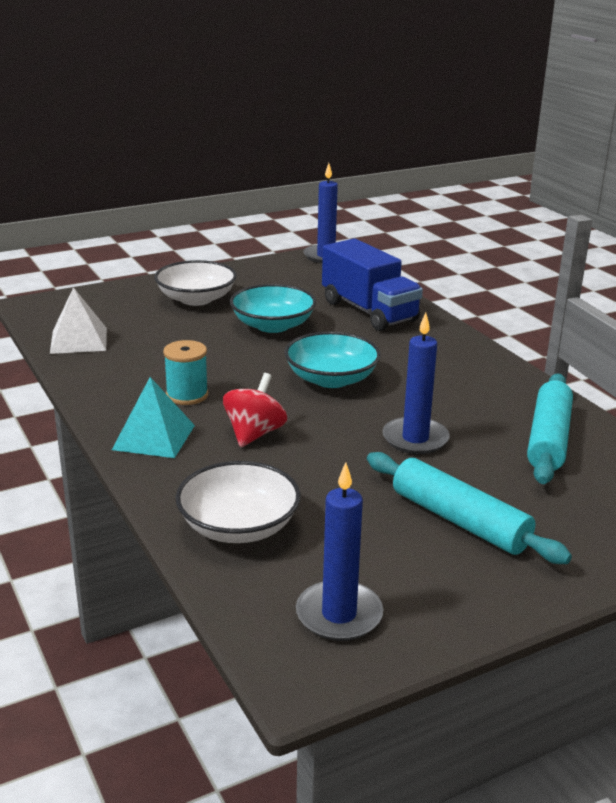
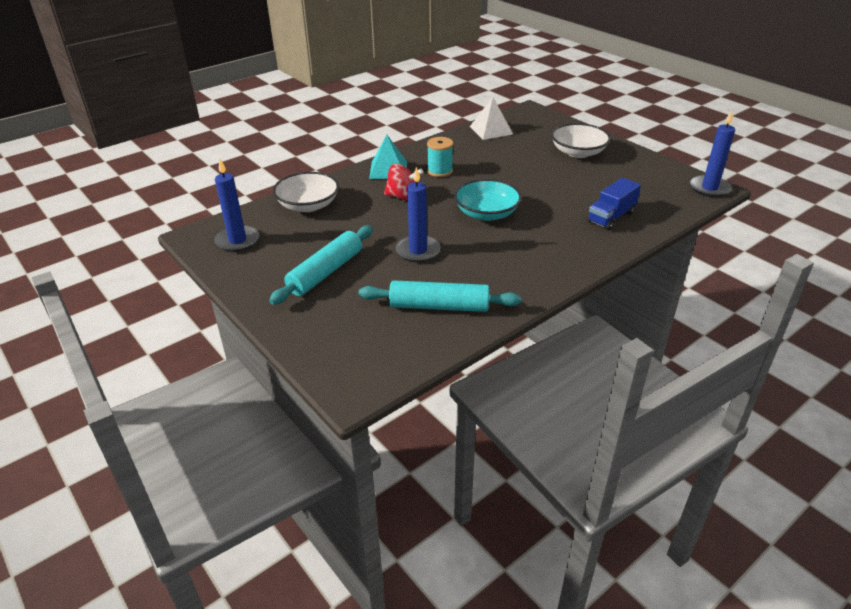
camera: 80 degrees right, 10 degrees up
(273, 325) = (556, 183): turquoise bowl -> none
(369, 311) = (611, 217): blue truck -> blue truck, size x0.65

